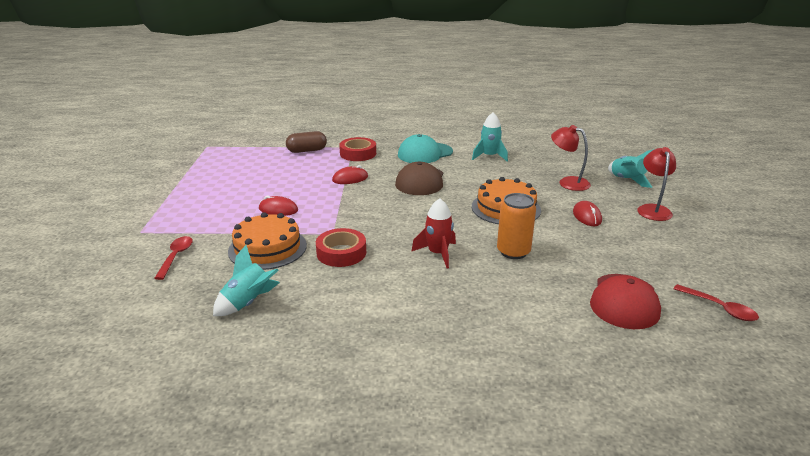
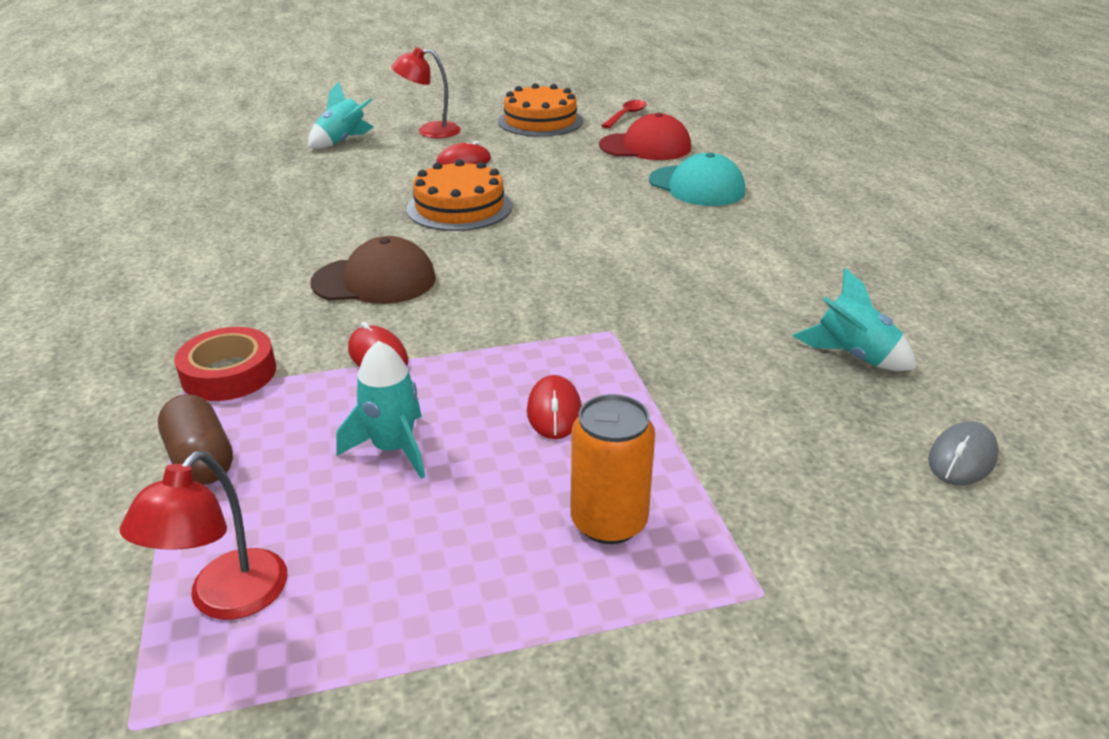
camera: 105 degrees left, 5 degrees up
(142, 305) = (962, 458): none -> grey mouse
(176, 257) = (808, 483): red spoon -> none
(267, 248) = (701, 382): orange cake -> orange cake (540, 121)
(341, 253) = (666, 309): red tape -> none
(425, 153) = (232, 292): turquoise cap -> turquoise cap (696, 186)
(438, 254) = (618, 240): red rocket -> none
(489, 156) = (251, 231): turquoise rocket -> turquoise rocket (393, 449)
(513, 252) = (582, 197): orange can -> orange can (609, 522)
(568, 182) = (357, 173): red lamp -> red lamp (226, 599)

